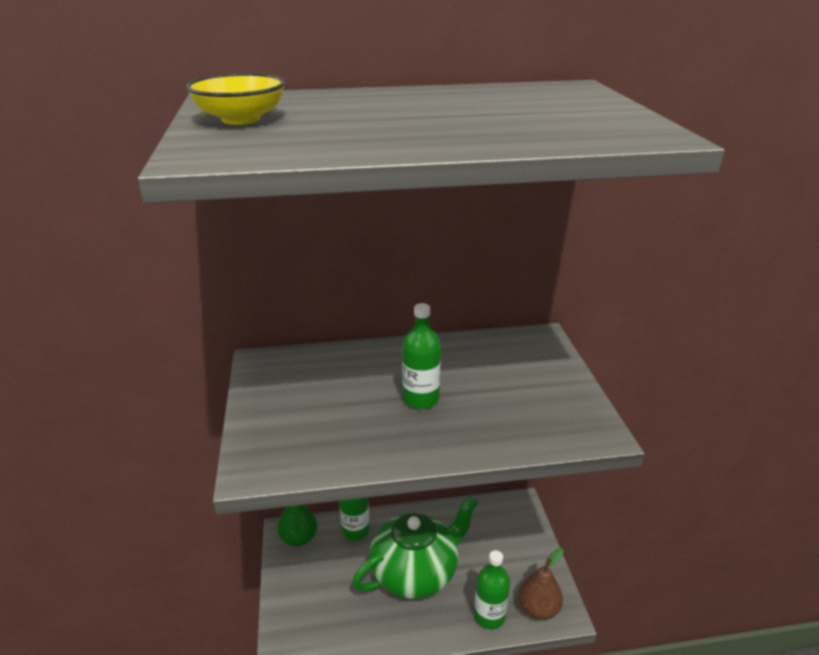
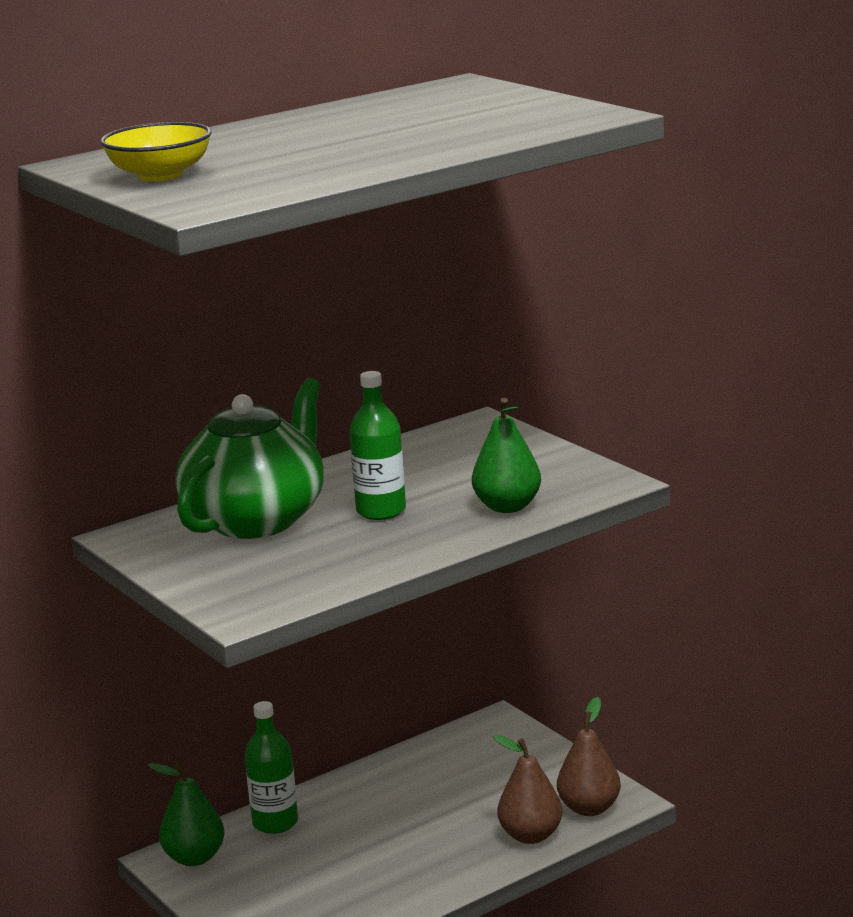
camera: 25 degrees left, 10 degrees down
(416, 572) = (399, 831): green teapot -> green teapot (257, 519)
(489, 616) = (530, 835): green bottle -> brown pear
(507, 429) = (507, 507): none -> green pear

